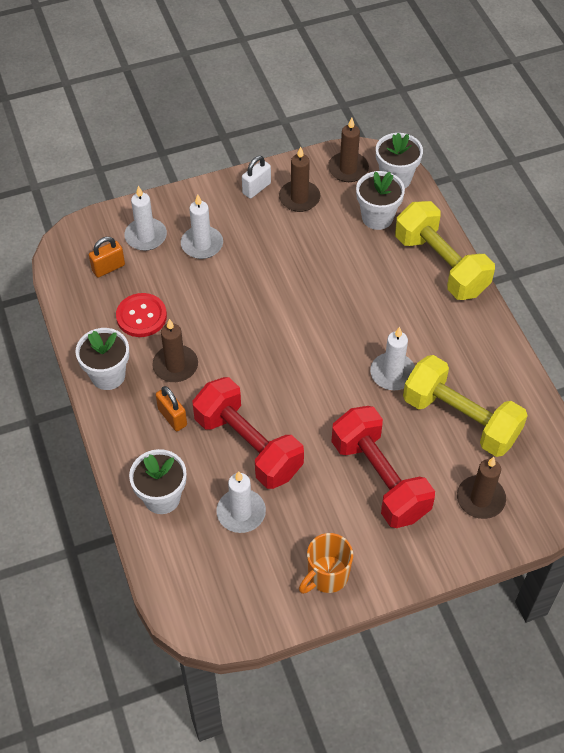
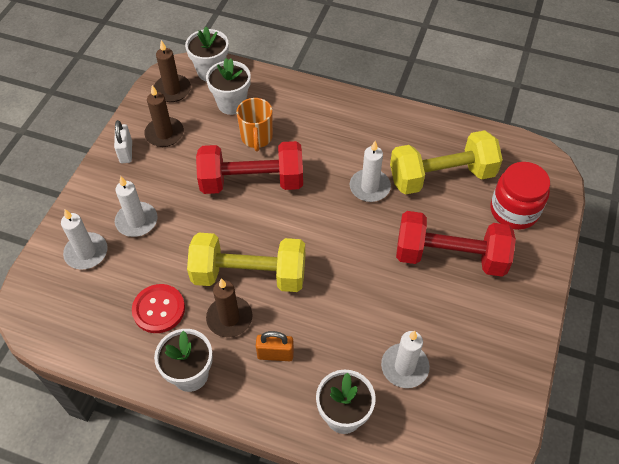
camera: 50 degrees left, 0 degrees up
(108, 268) = (87, 300): orange padlock -> none
(248, 445) = (349, 319): red dumbbell -> red dumbbell (252, 182)
(326, 576) = (505, 347): orange mug -> orange mug (256, 138)
(441, 265) = (308, 99): yellow dumbbell -> yellow dumbbell (249, 275)
(480, 499) = (514, 210): brown candle -> red jar

